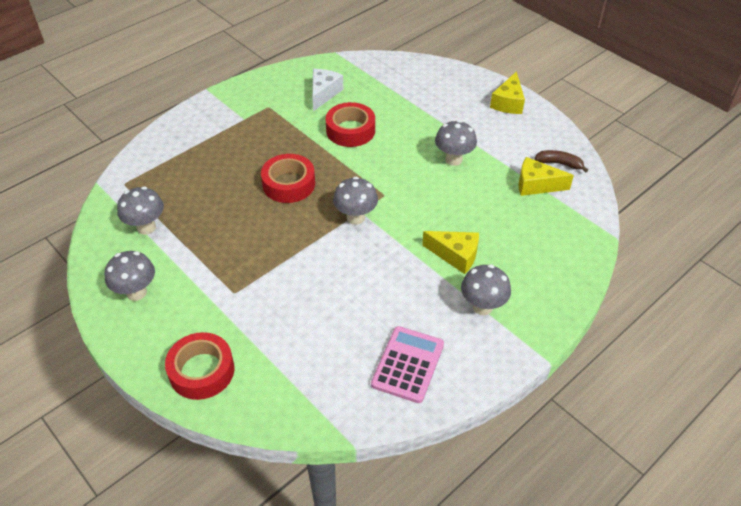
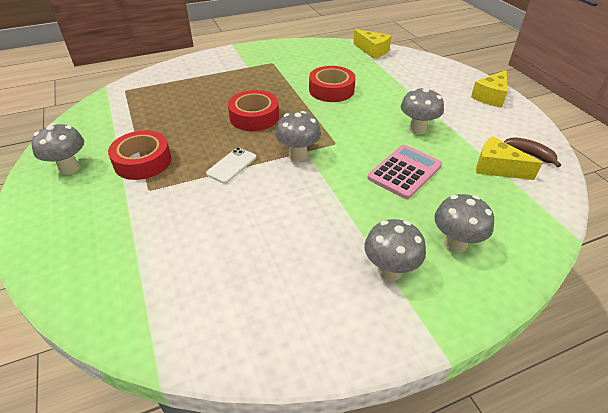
camera: 20 degrees right, 5 degrees down
(146, 227) = (117, 122): grey mushroom -> grey mushroom (455, 244)
(202, 371) = (68, 251): red tape -> red tape (142, 161)
(298, 245) = (231, 165): none -> white phone
(324, 93) = (323, 62): white cheese -> none
(408, 364) = (274, 309): pink calculator -> pink calculator (404, 172)
(455, 255) = (382, 211): yellow cheese -> yellow cheese (372, 51)

